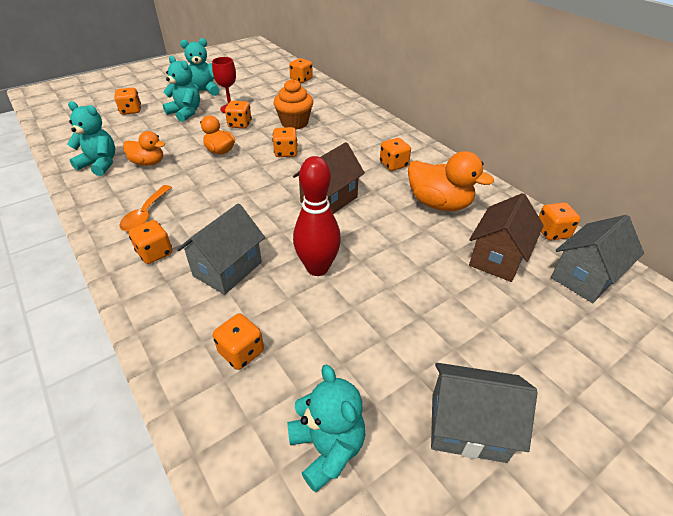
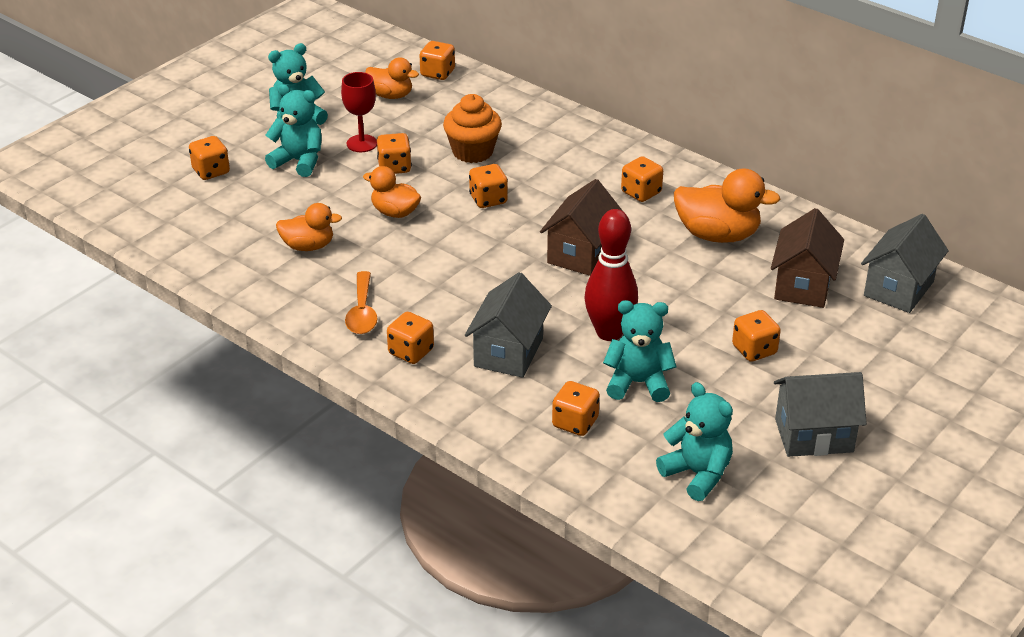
camera: 15 degrees left, 5 degrees down
(100, 164) = (242, 260): turquoise teddy bear -> turquoise teddy bear (638, 383)
(266, 87) = (391, 95): none -> orange duck
(552, 232) = (857, 246): orange dice -> orange dice (754, 350)

